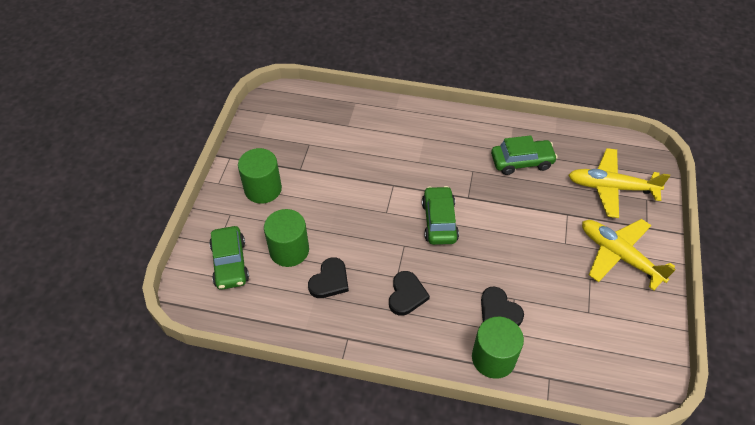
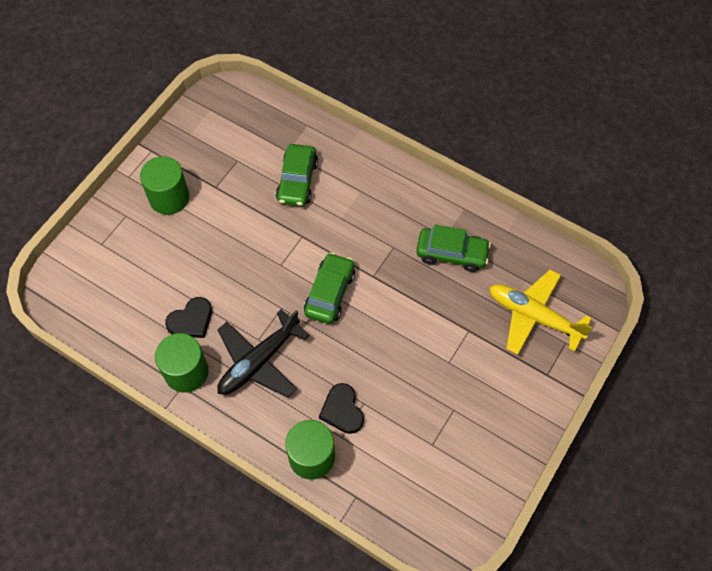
camera: 20 degrees right, 10 degrees up
(230, 263) = (104, 269): green car -> green car (297, 181)
(289, 250) = (166, 274): green cylinder -> green cylinder (186, 372)
(406, 295) = (259, 361): black heart -> black plane
(619, 255) = (498, 395): yellow plane -> none

